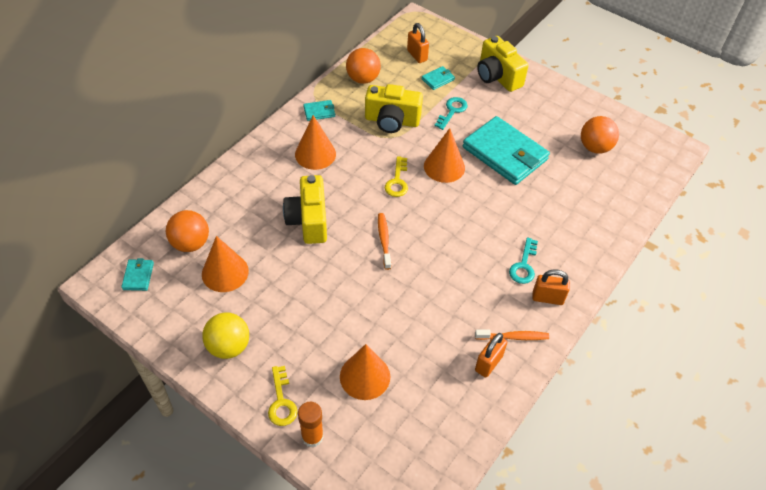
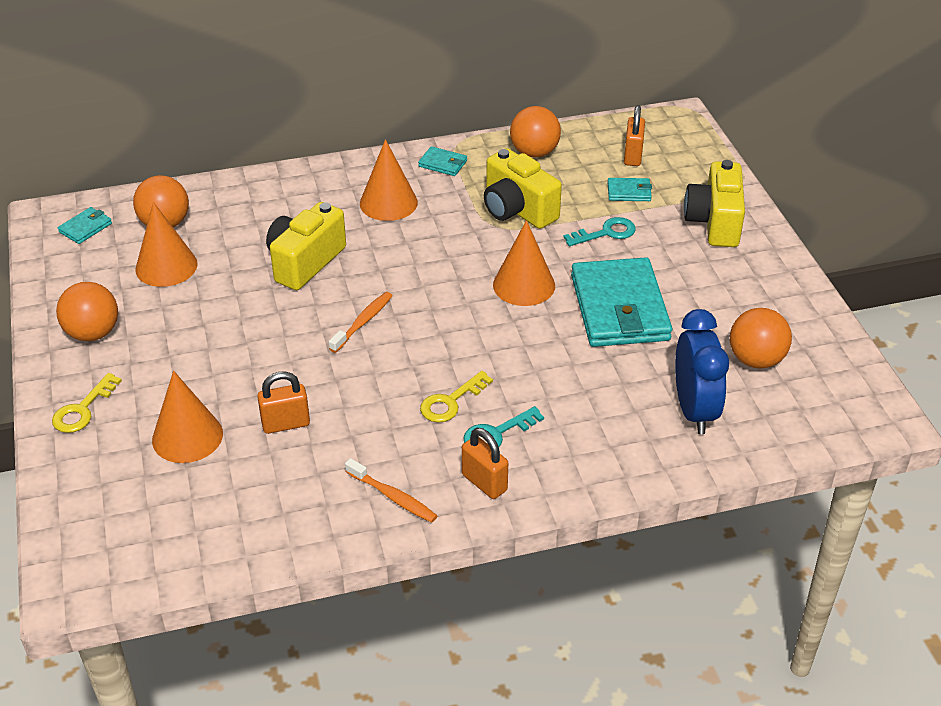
camera: 40 degrees right, 10 degrees down
(229, 346) = (93, 333): yellow ball -> orange ball
(312, 437) = (73, 458): orange glue stick -> none
(397, 181) = (449, 273): yellow key -> yellow key (451, 402)
(488, 363) = (332, 504): orange padlock -> orange padlock (286, 424)
(597, 193) = (694, 410): none -> blue clock

